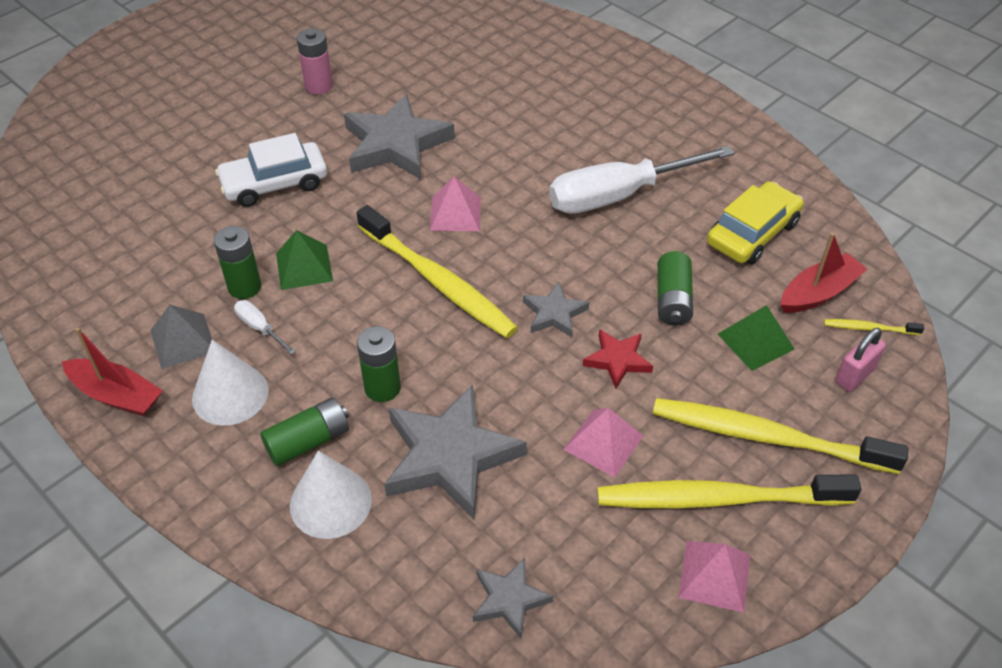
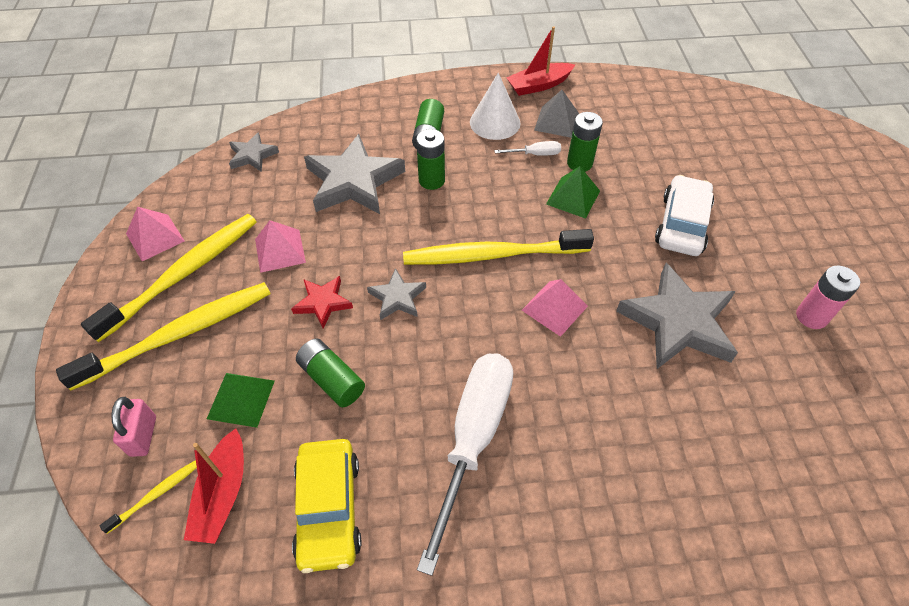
camera: 130 degrees right, 5 degrees up
(330, 502) = (381, 125): white cone -> none

